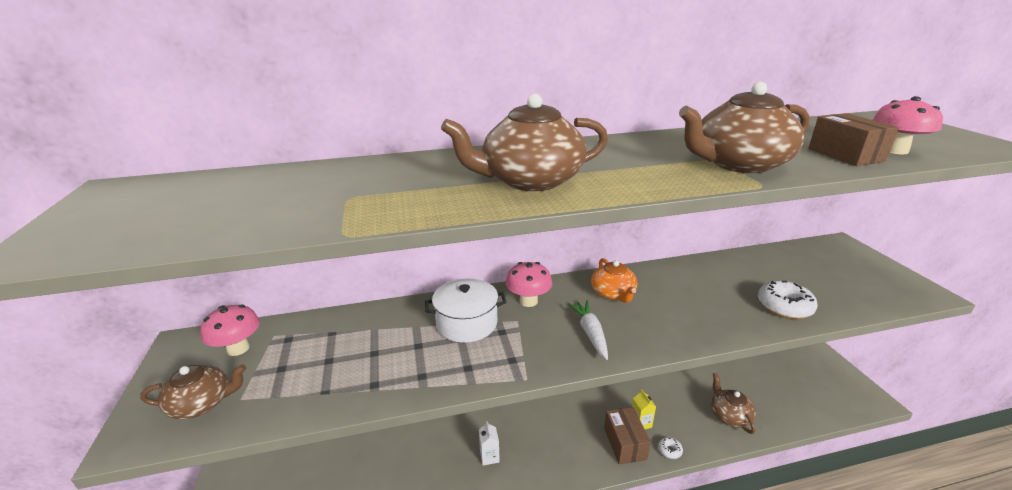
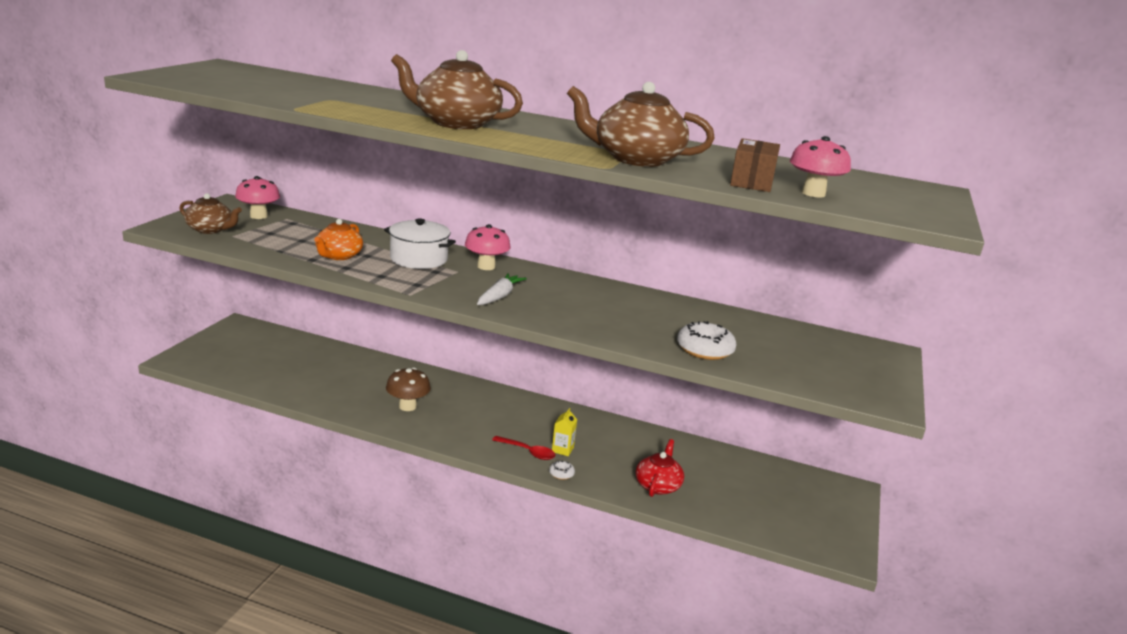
camera: 30 degrees right, 5 degrees down
(489, 456) = (407, 406): white carton -> brown mushroom
(613, 293) = (564, 288): orange teapot -> orange teapot (338, 256)
(624, 443) = (528, 452): brown box -> red spoon
(729, 415) = (658, 485): brown teapot -> red teapot

